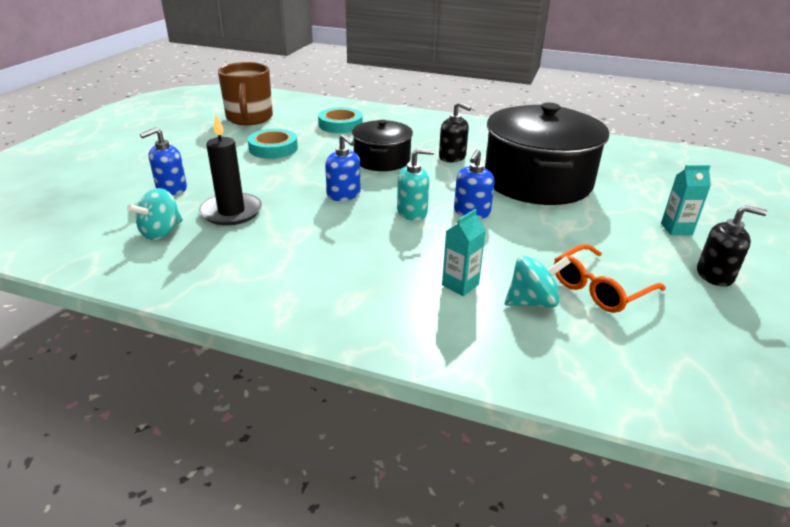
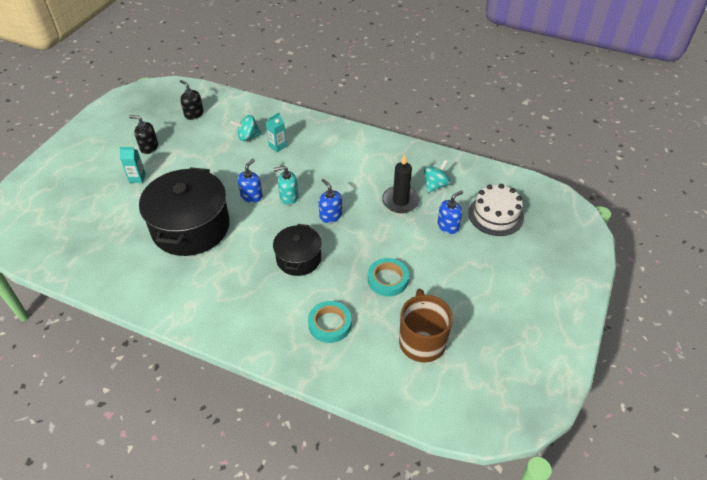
camera: 175 degrees left, 15 degrees up
(88, 200) = (495, 215): none -> white cake
(452, 157) = (241, 261): black soap dispenser -> black soap dispenser (194, 114)
(600, 288) = (212, 142): orange glasses -> none

